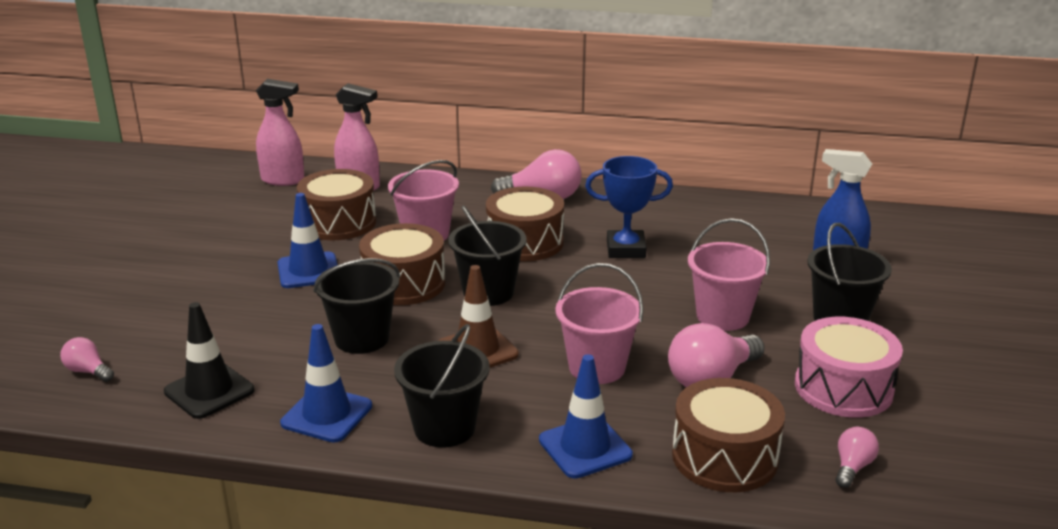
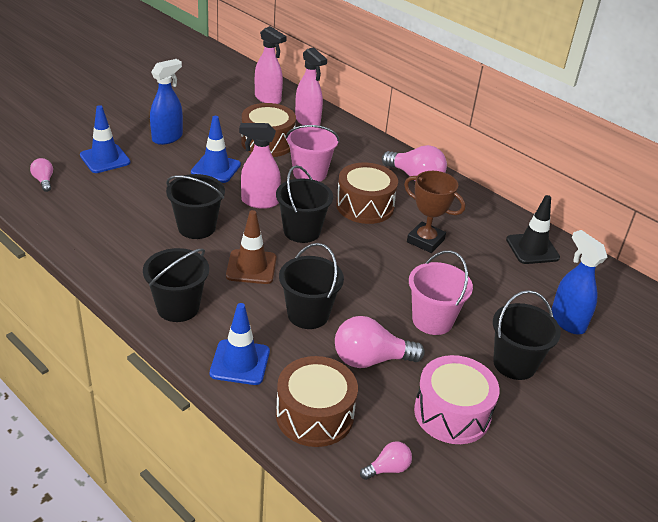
camera: 30 degrees right, 10 degrees up
(205, 262) = (167, 138): none -> blue spray bottle
(209, 391) = (86, 222): black traffic cone -> black traffic cone (532, 249)
(327, 415) = (127, 266): blue traffic cone -> blue traffic cone (105, 159)
(404, 283) = (259, 202): brown drum -> pink spray bottle
(597, 367) = (308, 314): pink bucket -> black bucket
(625, 249) = (425, 241): blue trophy -> brown trophy

